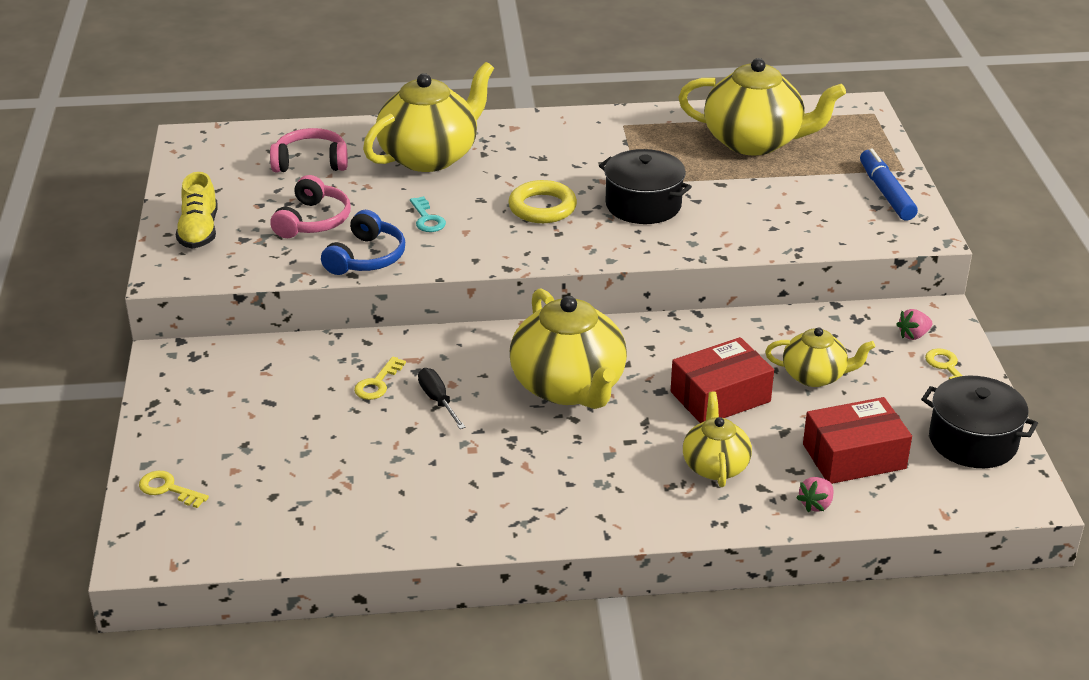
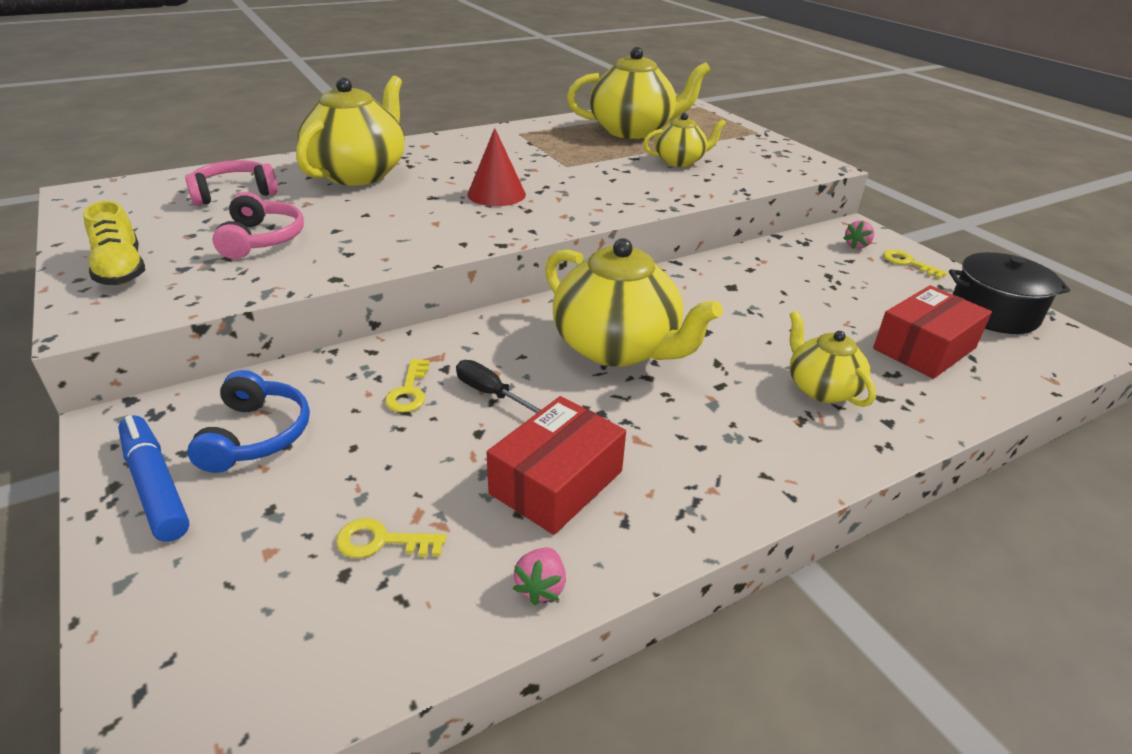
camera: 25 degrees left, 0 degrees up
(168, 489) = (172, 614): yellow key -> yellow key (382, 541)
(366, 257) = (342, 261): blue headphones -> blue headphones (256, 435)
(427, 219) = (388, 219): turquoise key -> none
(542, 207) = (496, 194): yellow ring -> red cone
(643, 205) = (585, 180): black pot -> none
(720, 397) = (762, 324): red box -> red box (556, 482)
(815, 376) = (820, 290): yellow teapot -> yellow teapot (680, 161)
(816, 504) = (945, 401): pink strawberry -> pink strawberry (541, 587)
(886, 193) = (763, 146): blue marker -> blue marker (156, 485)

